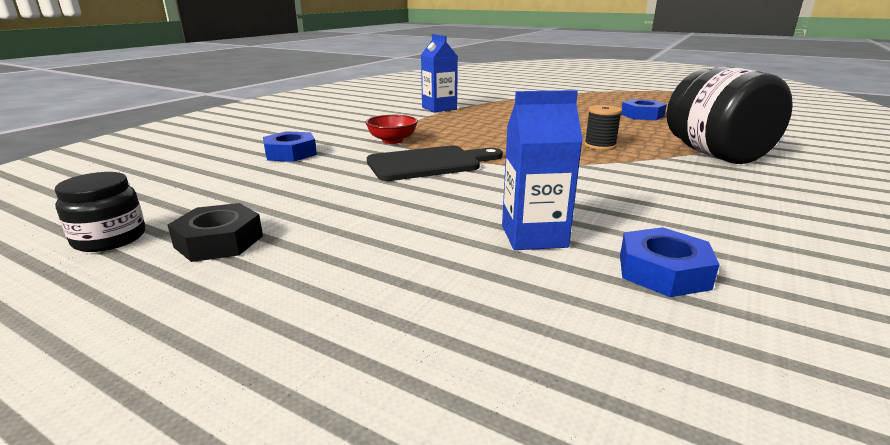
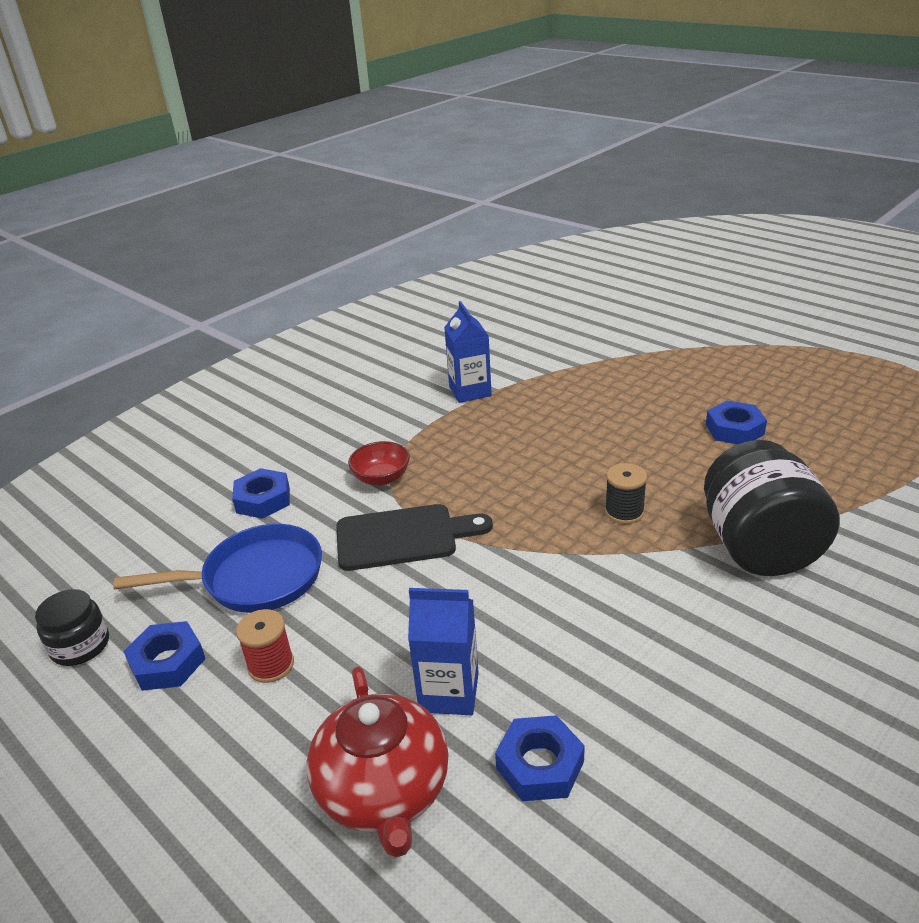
camera: 15 degrees right, 10 degrees up
(219, 241) = (167, 662): black nut -> blue nut
(300, 189) = (255, 578): none -> blue pan
(338, 234) = (271, 665): none -> red spool
(516, 306) = (384, 791): none -> red teapot

